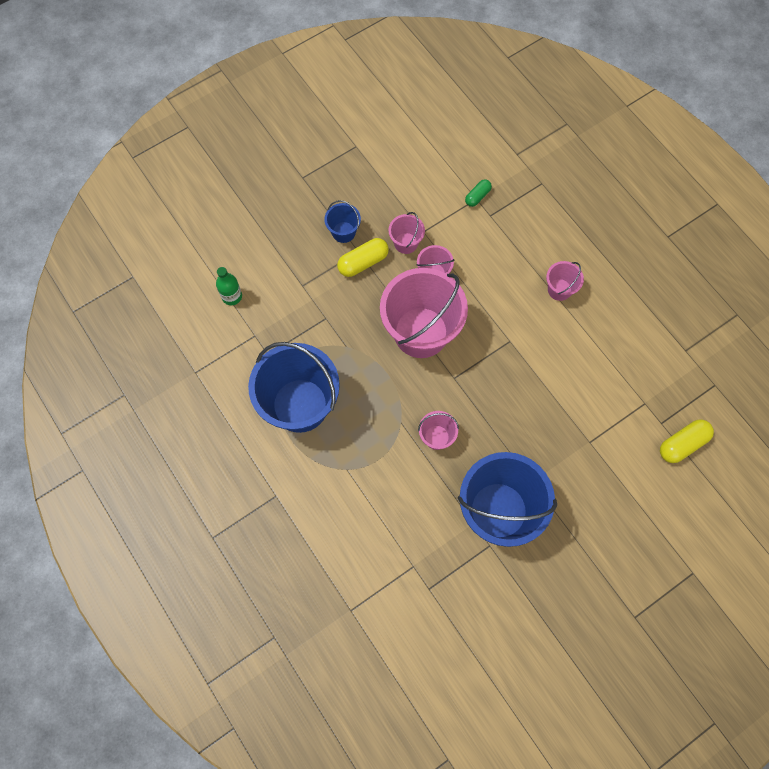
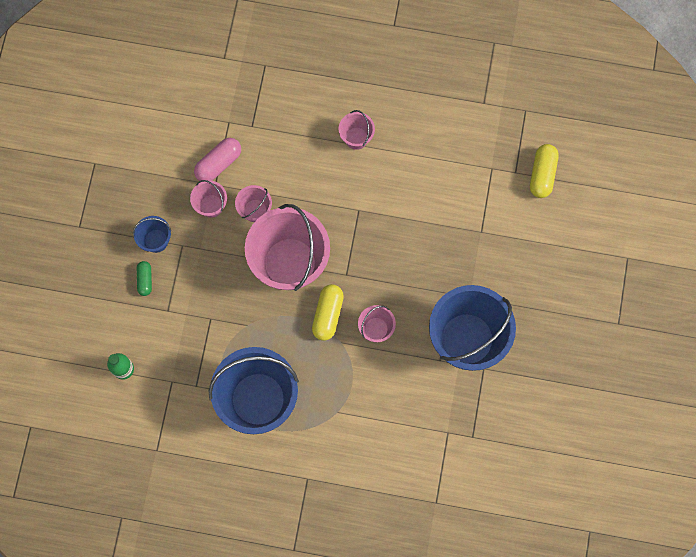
camera: 45 degrees left, 5 degrees up
(363, 262) = (195, 250): yellow capsule -> yellow capsule (328, 314)
(440, 220) = (218, 163): none -> pink capsule
(477, 196) = (228, 119): green capsule -> green capsule (145, 280)

